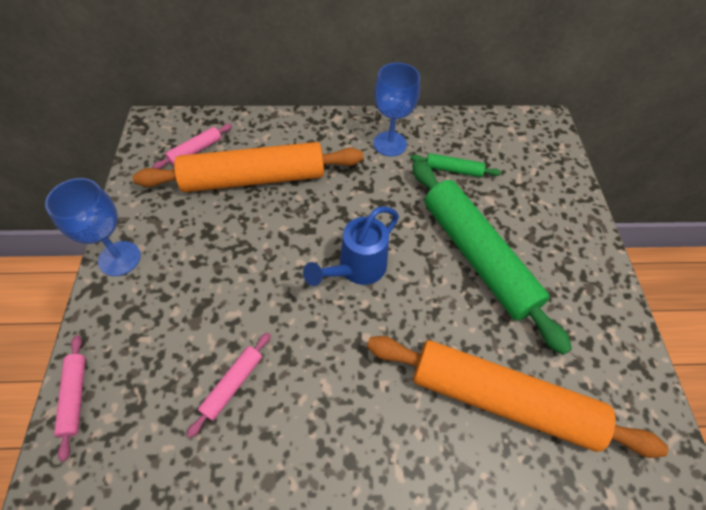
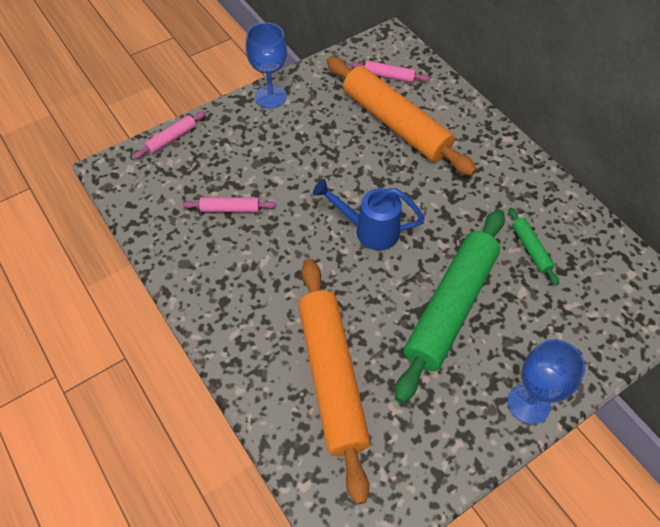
camera: 60 degrees right, 0 degrees up
(390, 144) = (515, 189): blue goblet -> blue goblet (528, 403)

